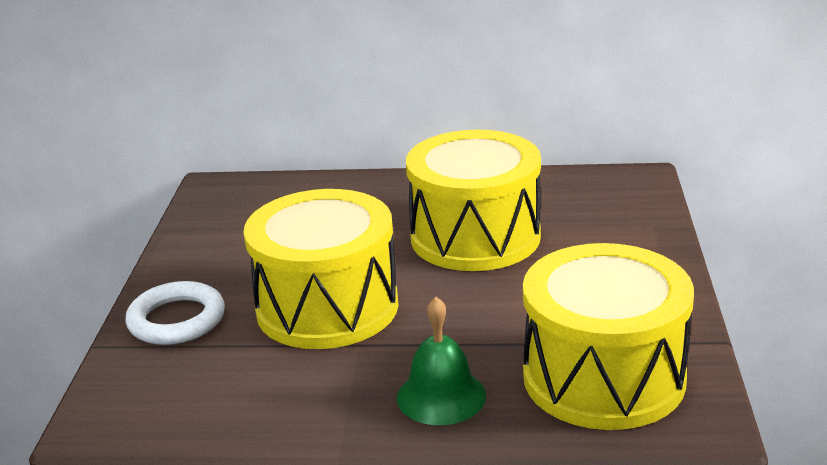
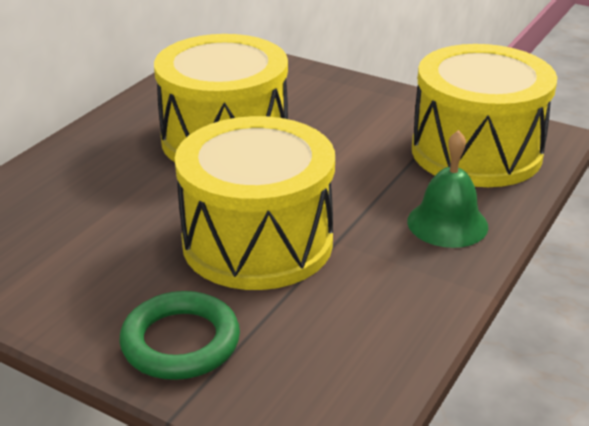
camera: 65 degrees left, 5 degrees up
(176, 320) = (180, 342): white ring -> green ring

